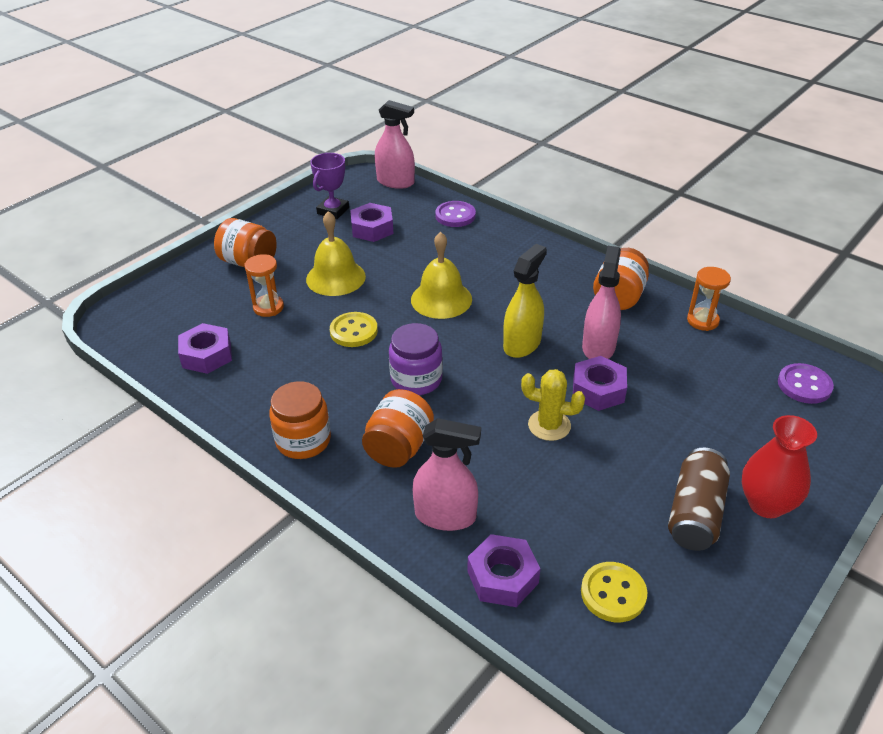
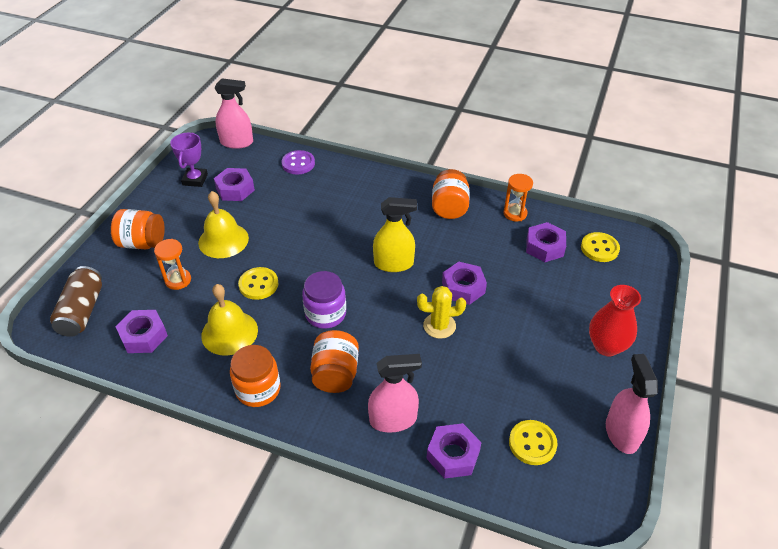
camera: 20 degrees left, 5 degrees up
(441, 299) = (317, 240): yellow bell -> yellow bell (229, 332)
(522, 344) = (394, 263): yellow spray bottle -> yellow spray bottle turned 75 degrees clockwise
(598, 347) = (450, 253): pink spray bottle -> pink spray bottle (621, 433)
(695, 513) = (563, 366): brown can -> brown can (82, 311)
(727, 367) = (544, 247): none -> purple nut
(804, 385) = (599, 248): purple button -> yellow button

